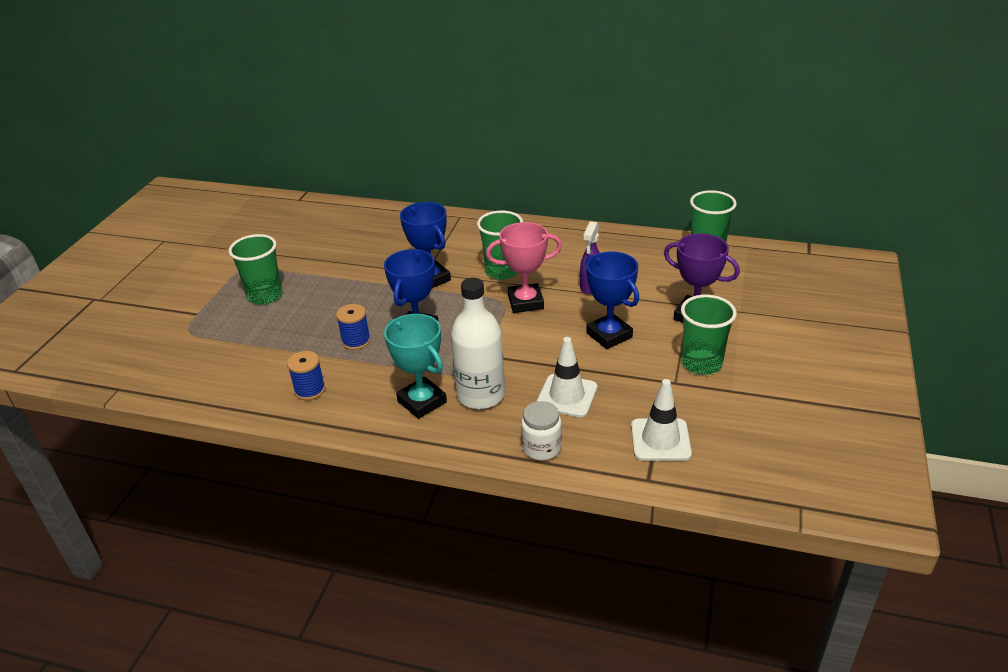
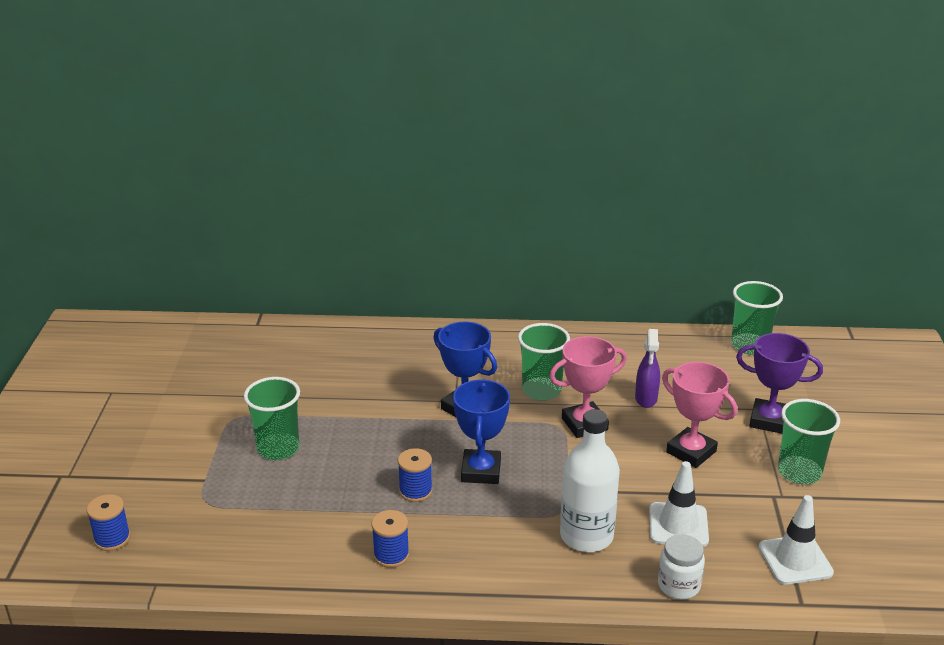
camera: 15 degrees left, 5 degrees down
(105, 350) = (112, 539): none -> blue spool
(422, 402) = (526, 552): turquoise trophy -> none
(609, 335) = (691, 452): blue trophy -> pink trophy

